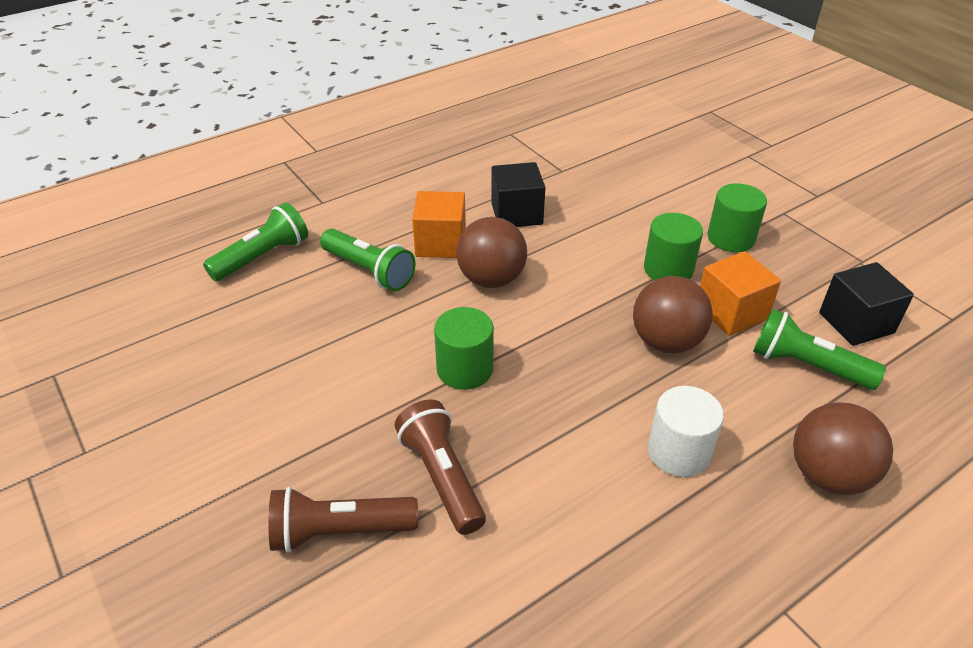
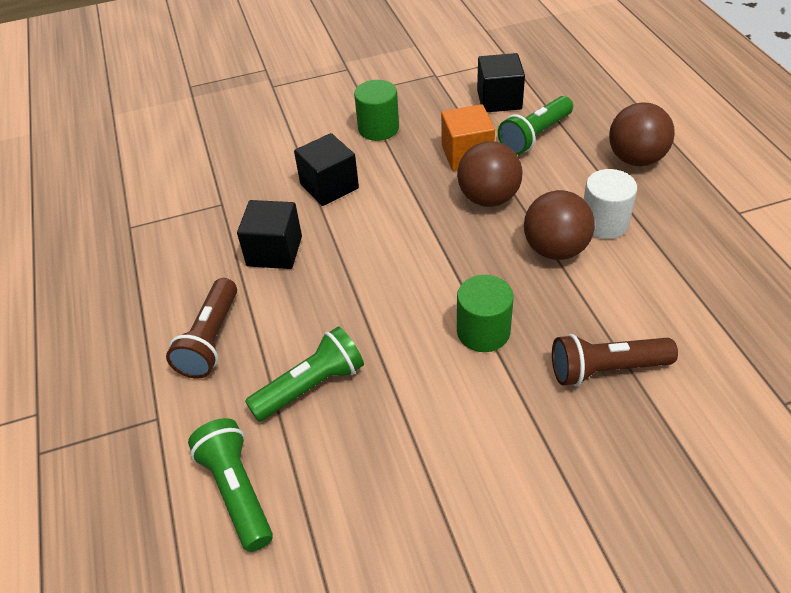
camera: 70 degrees left, 5 degrees up
(339, 531) = (656, 452): brown flashlight -> brown flashlight (210, 340)
(440, 243) = (293, 318): orange cube -> none
(491, 279) = (367, 290): brown ball -> brown ball (555, 249)
(620, 225) = (329, 186): none -> black cube
(668, 269) = (402, 173): green cylinder -> none

